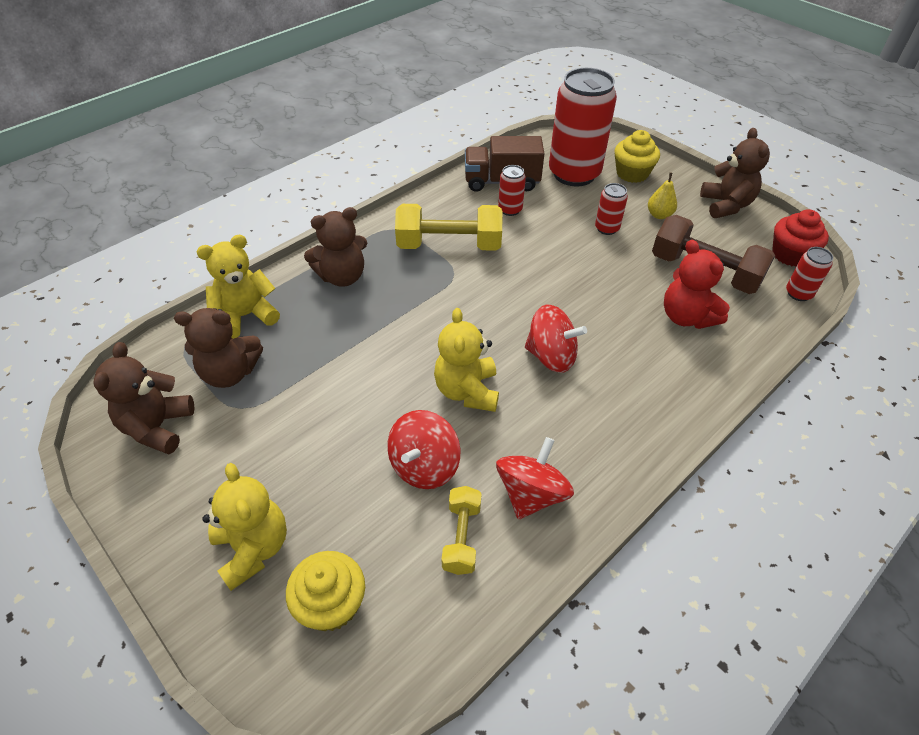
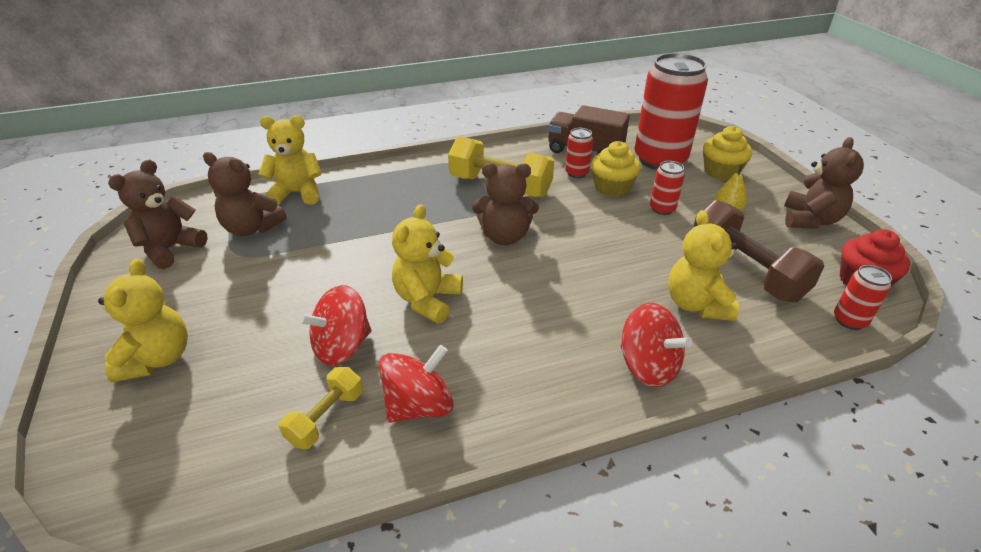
camera: 25 degrees right, 10 degrees down
(331, 604) = (175, 427): yellow cupcake -> yellow cupcake (612, 188)
(342, 276) = (392, 186): brown teddy bear -> brown teddy bear (505, 236)
(551, 356) = (528, 296): red spinning top -> red spinning top (648, 366)
(686, 317) = (696, 304): red teddy bear -> yellow teddy bear

